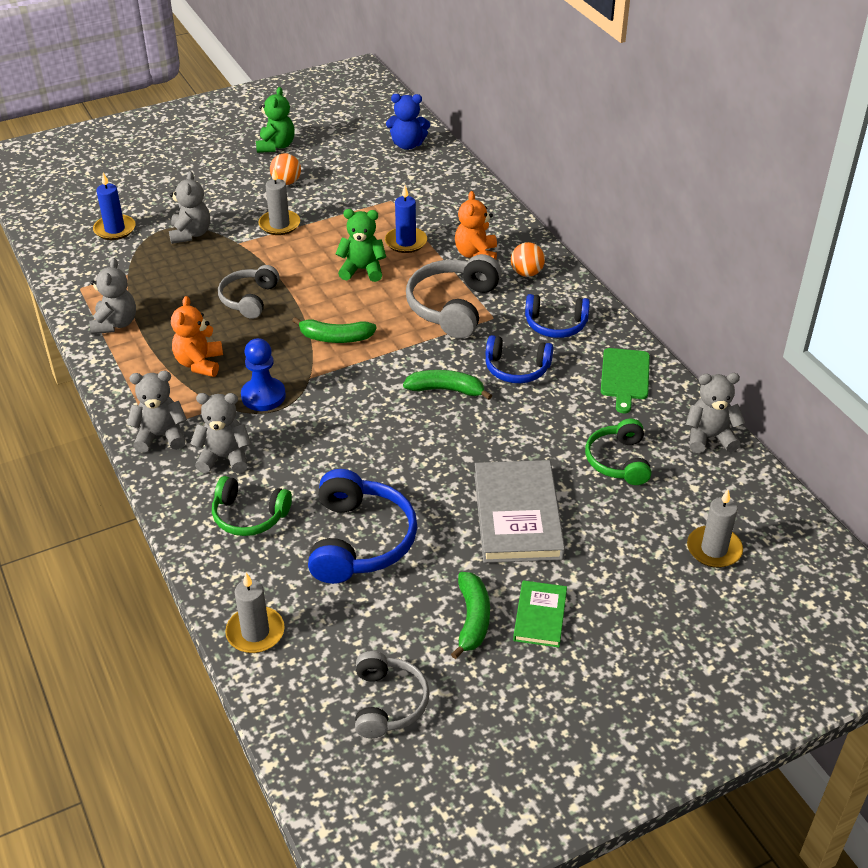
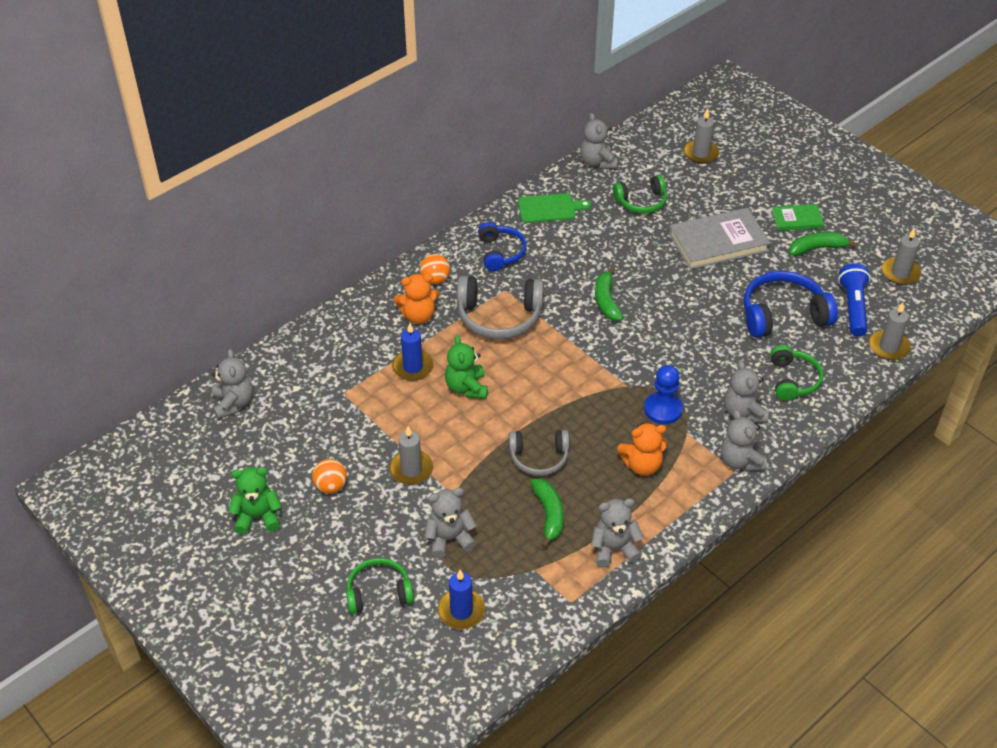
camera: 105 degrees left, 5 degrees up
(162, 193) = (379, 592): none -> green headphones
(335, 338) = (570, 382): green banana -> green banana (549, 514)
(342, 619) = (853, 307): none -> blue flashlight
(388, 703) = (900, 273): grey headphones -> grey candle
(407, 145) = (233, 403): blue teddy bear -> grey teddy bear
(516, 369) = (564, 266): blue headphones -> none

